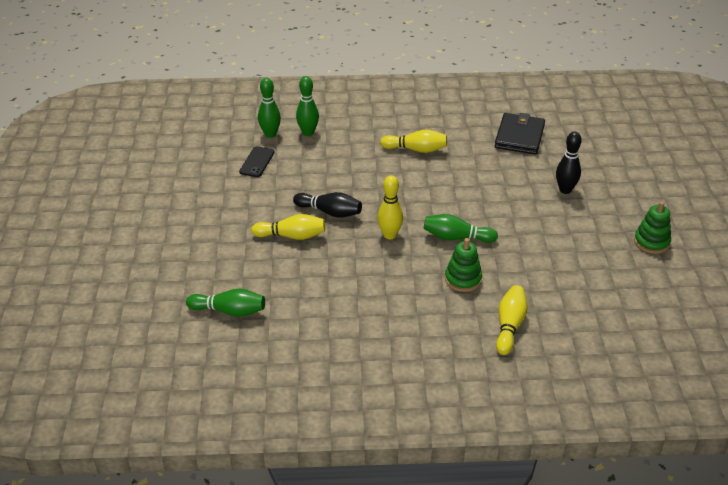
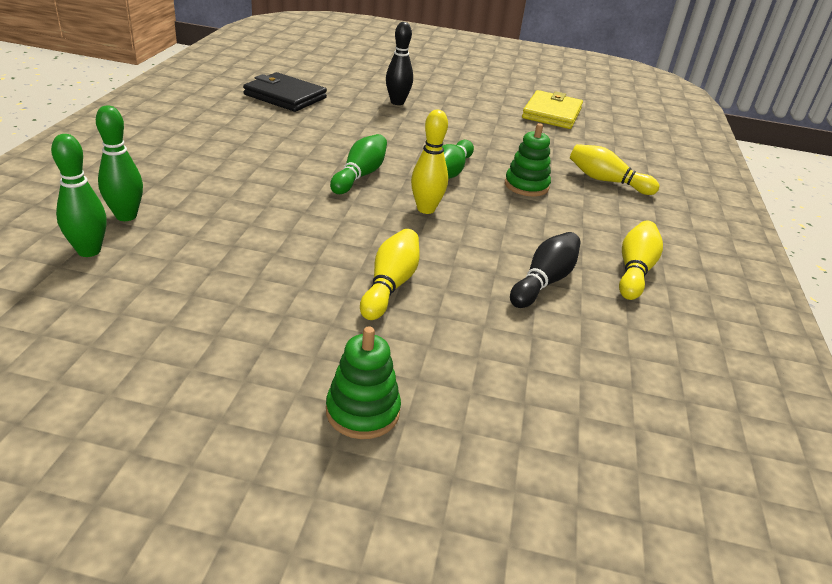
camera: 80 degrees left, 5 degrees down
(229, 311) = (559, 386): green bowling pin -> green bowling pin (360, 175)
(257, 162) = (160, 280): black phone -> none
(330, 212) = (350, 241): black bowling pin -> black bowling pin (544, 281)
(416, 149) = (255, 152): yellow bowling pin -> yellow bowling pin (634, 271)
(637, 283) = (552, 113): none -> yellow wallet
(651, 242) = (495, 93): green stacking toy -> green stacking toy (362, 411)

